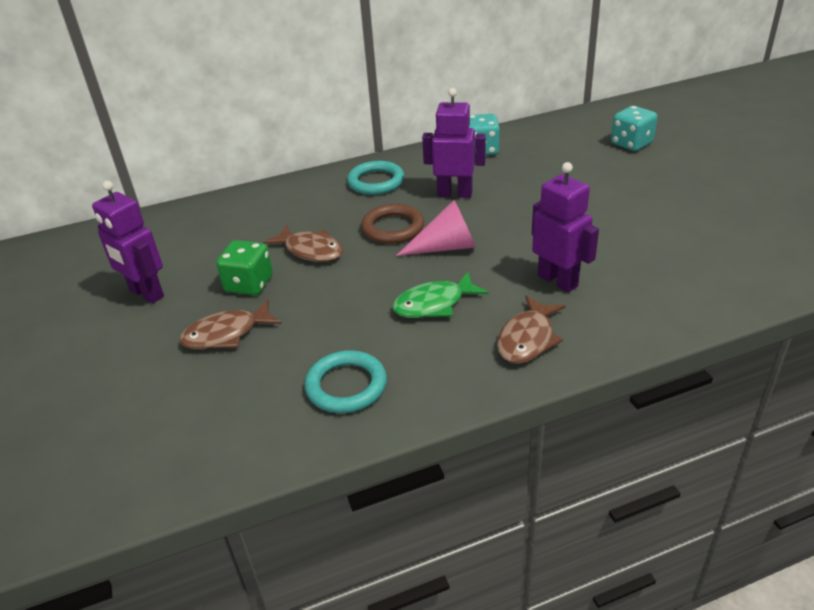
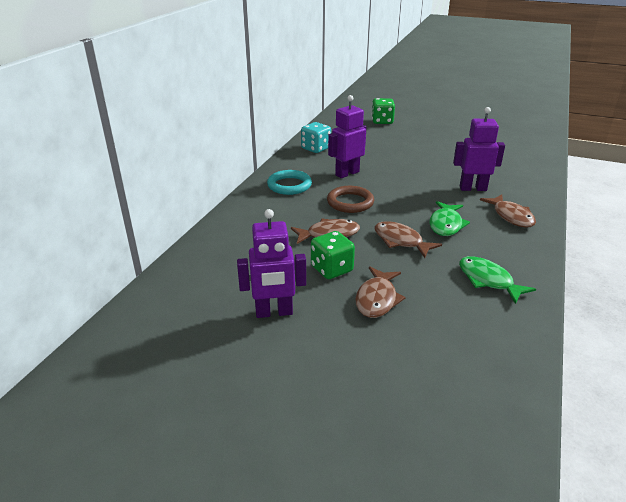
camera: 50 degrees left, 5 degrees down
(346, 386) = (488, 280): turquoise ring -> green fish
(355, 294) = (400, 241): none -> brown fish
(445, 247) = (396, 198): pink cone -> none
(631, 143) = (382, 121): turquoise dice -> green dice

